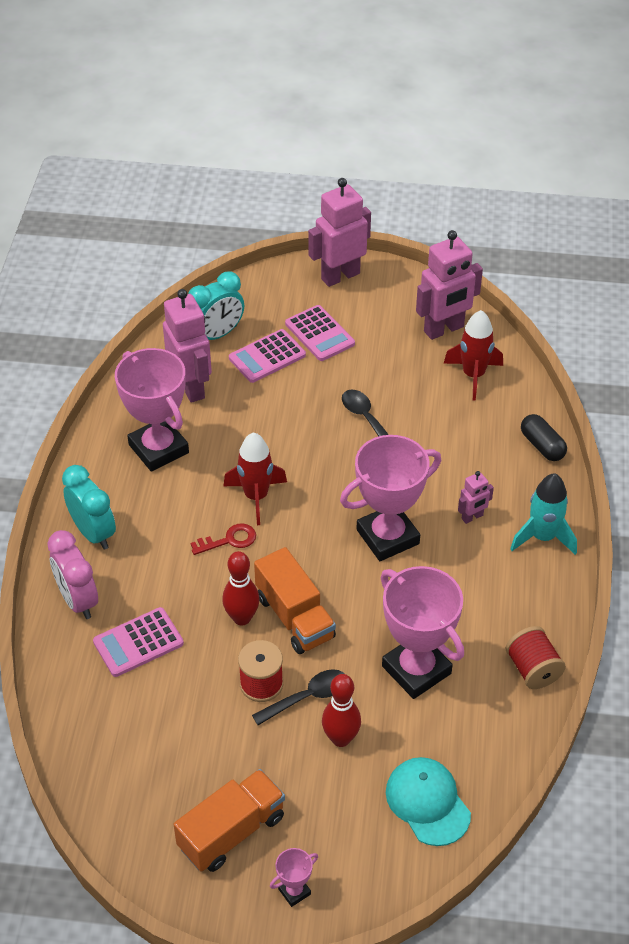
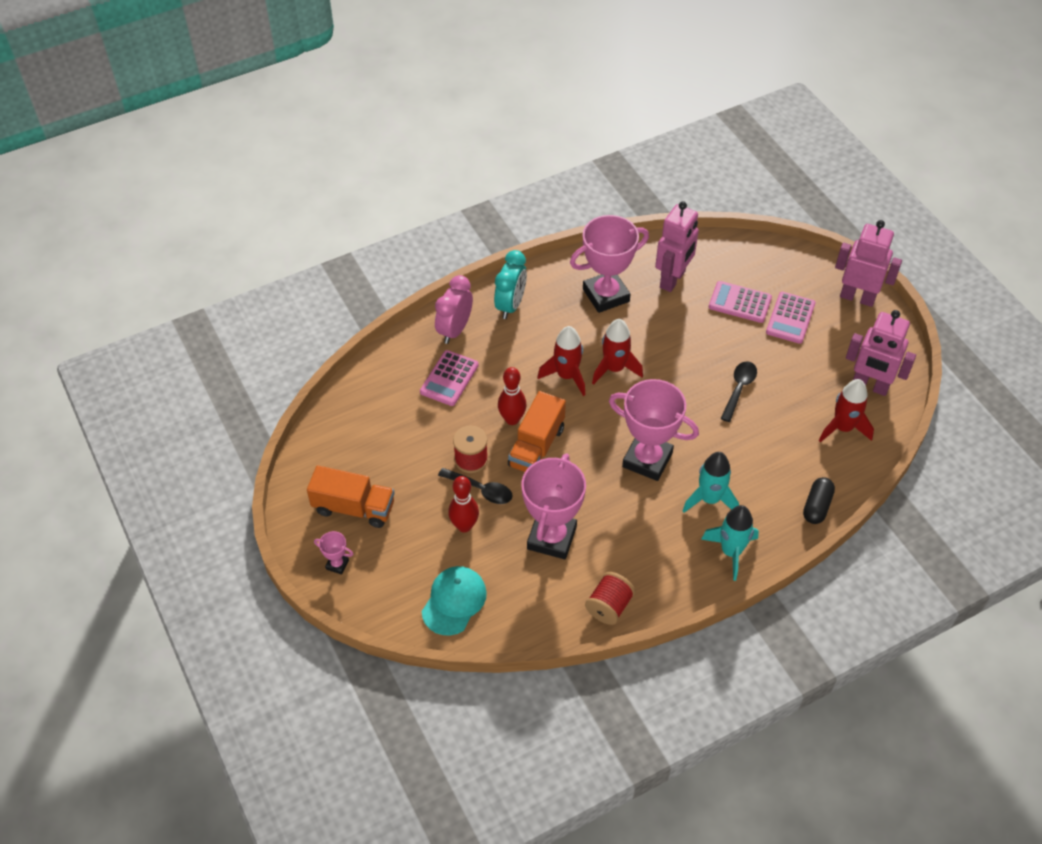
camera: 55 degrees right, 5 degrees up
(138, 642) = (449, 378): pink calculator -> pink calculator turned 90 degrees counterclockwise
(158, 449) = (606, 295): pink trophy -> pink trophy turned 45 degrees clockwise
(217, 335) = (732, 265): turquoise clock -> none
(229, 540) = (566, 376): red key -> red rocket
(472, 517) = (709, 499): pink robot -> turquoise rocket

